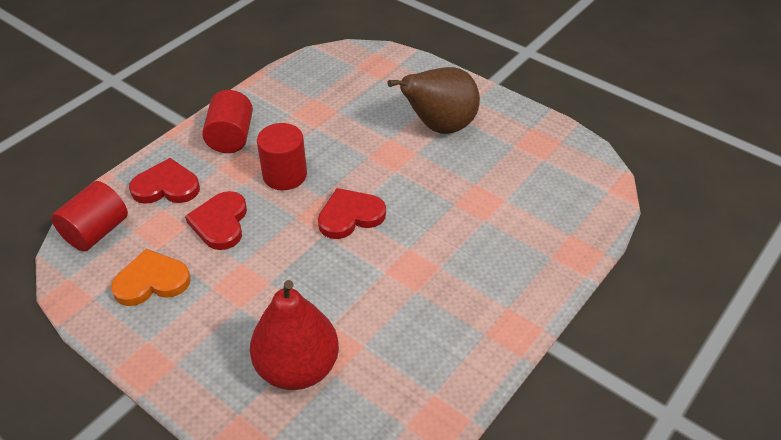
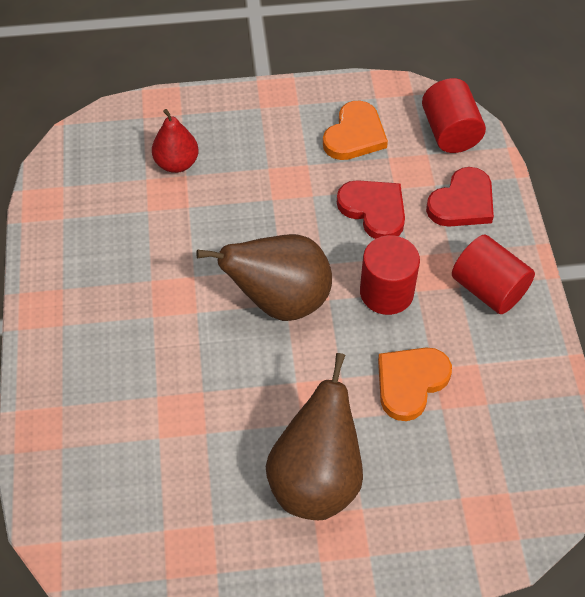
camera: 135 degrees right, 10 degrees up
(297, 368) = (177, 163): red pear -> red pear, size x0.59
(336, 129) = (410, 382): none -> orange heart
(350, 216) = (280, 301): red heart -> brown pear

